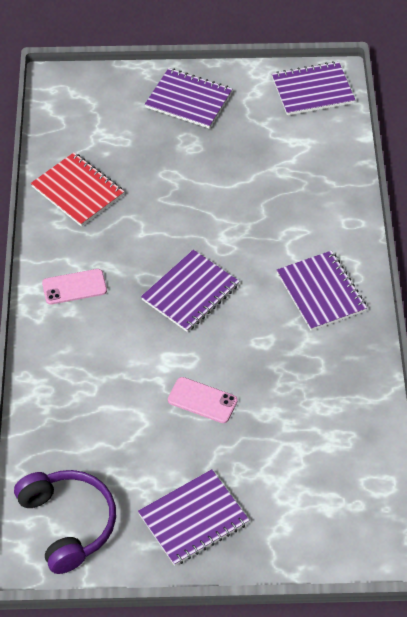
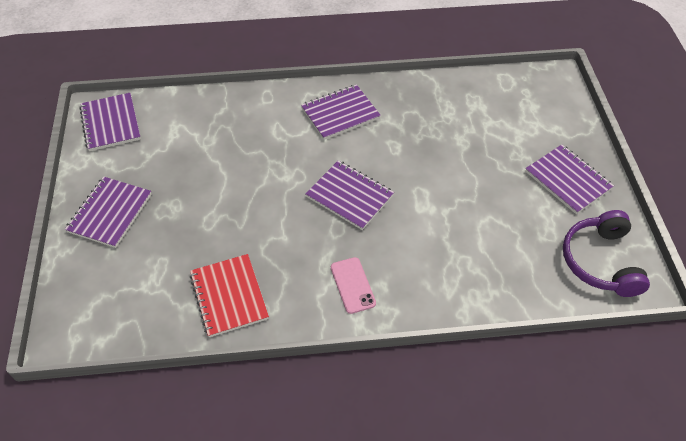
camera: 95 degrees left, 0 degrees up
(68, 523) = (600, 261): purple headphones -> purple headphones turned 60 degrees counterclockwise
(78, 191) = (229, 296): red notebook -> red notebook turned 60 degrees counterclockwise
(202, 400) = (459, 181): pink phone -> none

